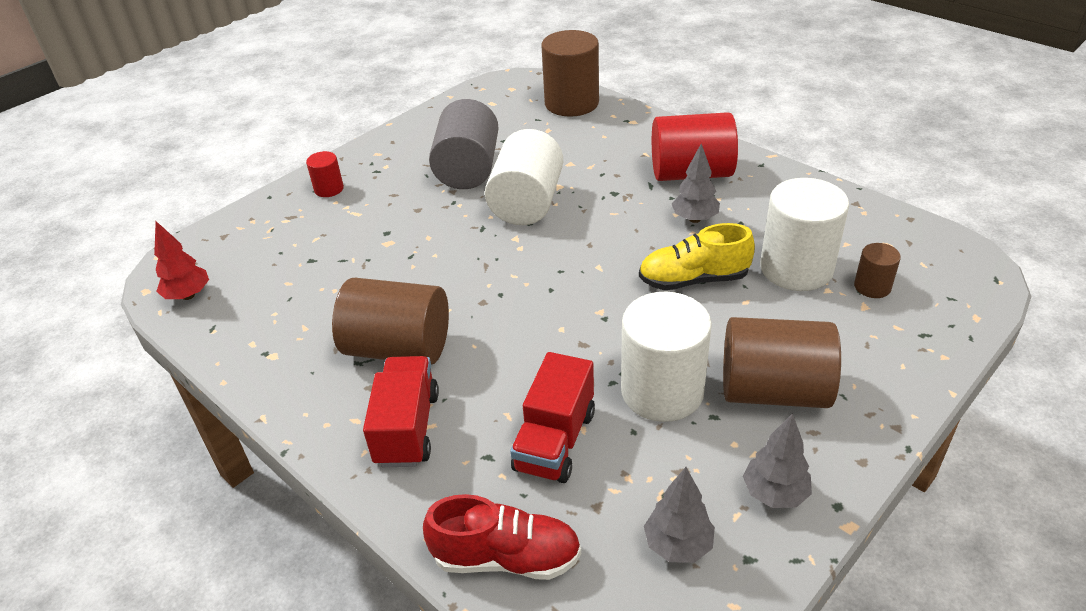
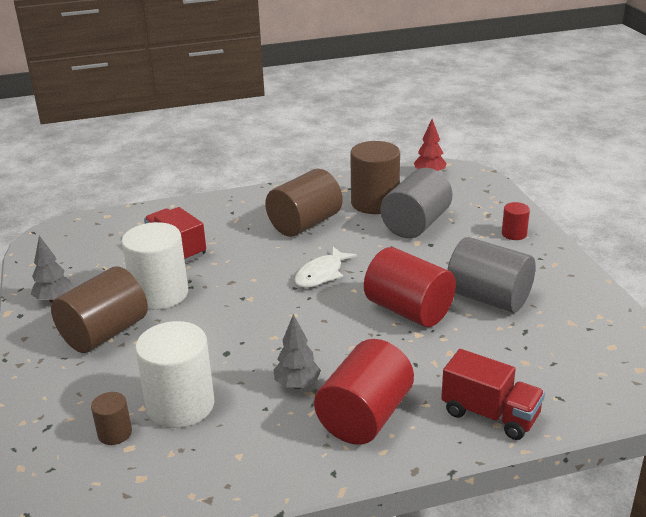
camera: 120 degrees right, 10 degrees down
(344, 258) = (415, 224): none -> grey cylinder
(407, 428) = (242, 214): red truck -> red truck (490, 415)
(506, 557) = (136, 219): red shoe -> none
(508, 281) = (321, 274): none -> white fish
(527, 203) = (408, 310): white cylinder -> red cylinder
(571, 103) = (573, 397): brown cylinder -> brown cylinder (375, 203)
(678, 545) = (76, 261): grey tree -> none
(693, 280) = (231, 349): yellow shoe -> none

